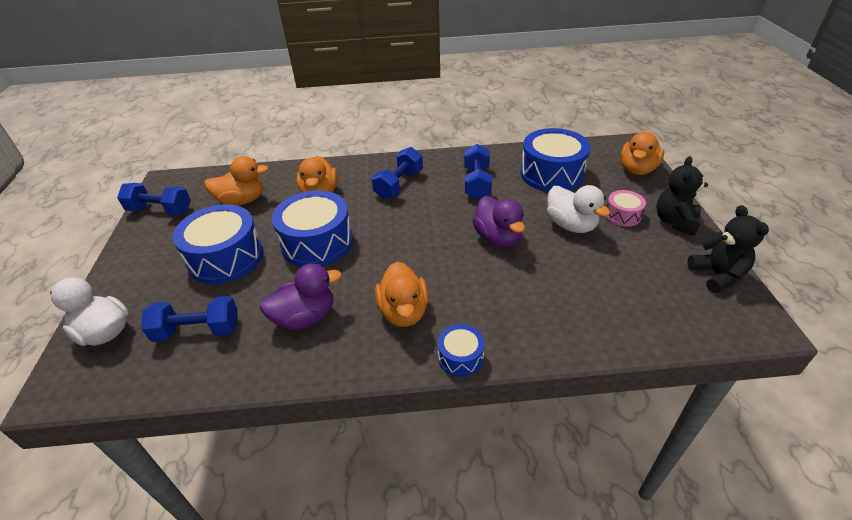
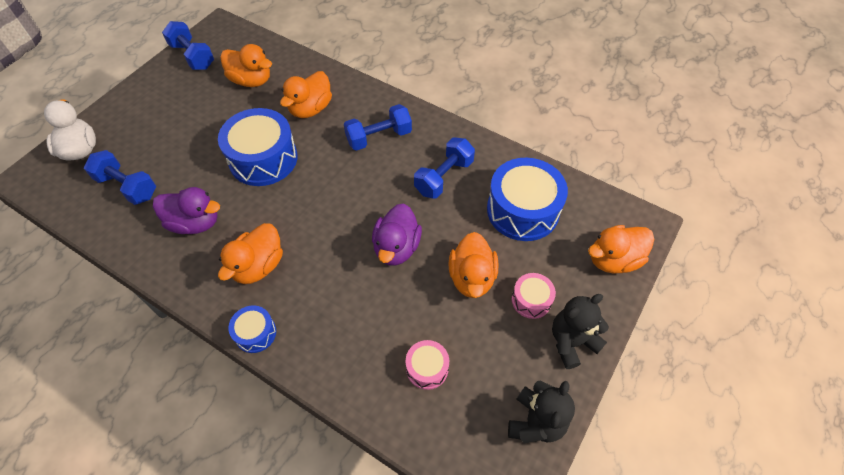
camera: 35 degrees right, 15 degrees up
(226, 258) = (194, 132): blue drum -> none
(571, 225) = (472, 278): white duck -> orange duck
(615, 292) = (427, 368): none -> pink drum

